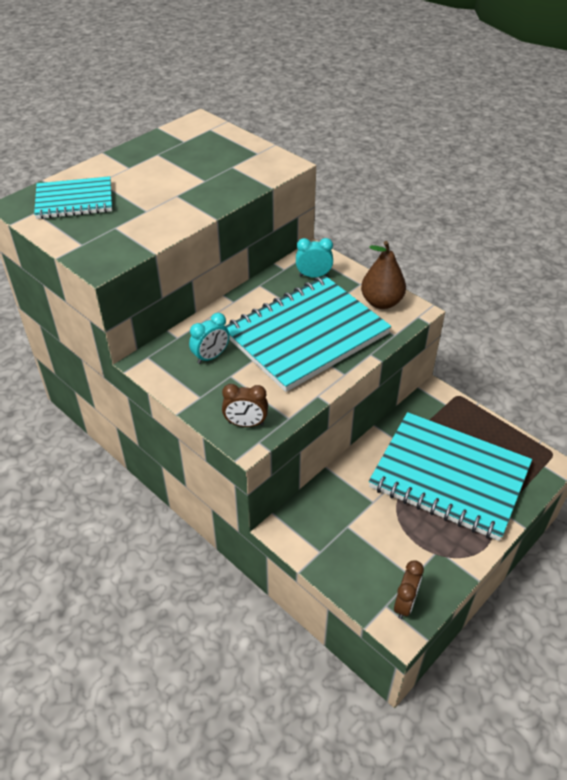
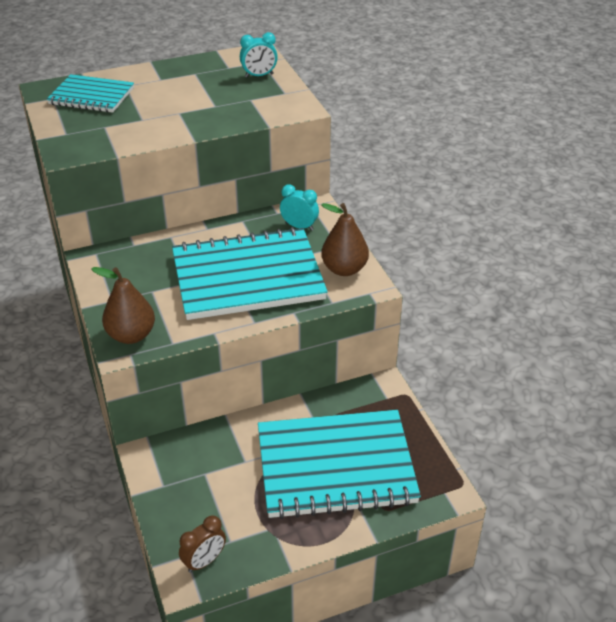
camera: 25 degrees right, 5 degrees down
(211, 356) = (148, 270): turquoise clock -> turquoise clock (259, 75)
(246, 424) = (131, 335): brown clock -> brown pear
(449, 477) = (336, 467): turquoise notebook -> turquoise notebook turned 60 degrees counterclockwise

